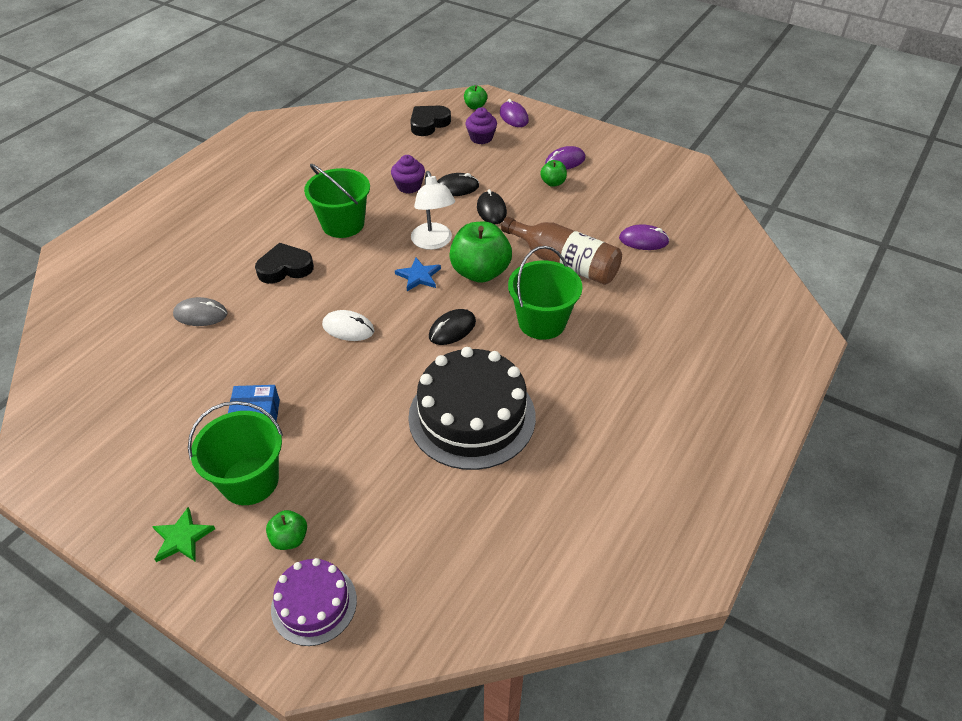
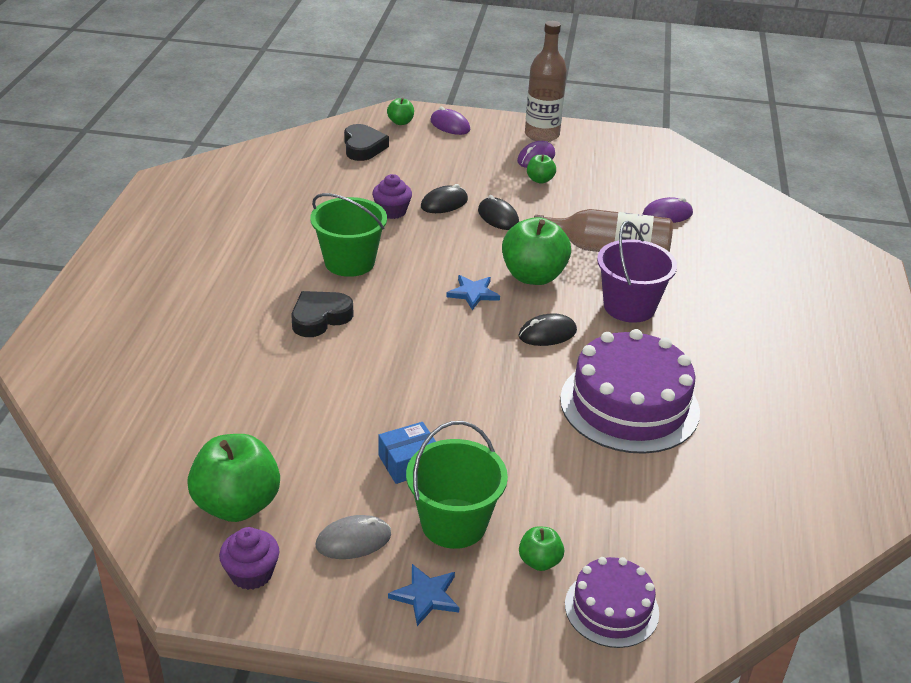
camera: 25 degrees left, 10 degrees down
(111, 411) = (237, 504): none -> green apple
(182, 538) = (426, 596): green star -> blue star
(200, 314) = (260, 385): grey mouse -> grey mouse (353, 540)
(348, 328) = (439, 358): white mouse -> none
(428, 124) = (363, 147): black heart -> black heart turned 150 degrees clockwise
(433, 242) = (462, 259): white lamp -> none
(452, 329) = (547, 333): black mouse -> black mouse turned 45 degrees clockwise
(472, 416) = (629, 405): black cake -> purple cake
(481, 138) = (431, 151): purple cupcake -> purple cupcake (251, 573)
(542, 322) = (629, 307): green bucket -> purple bucket
(586, 140) = (542, 135): none -> brown bottle

